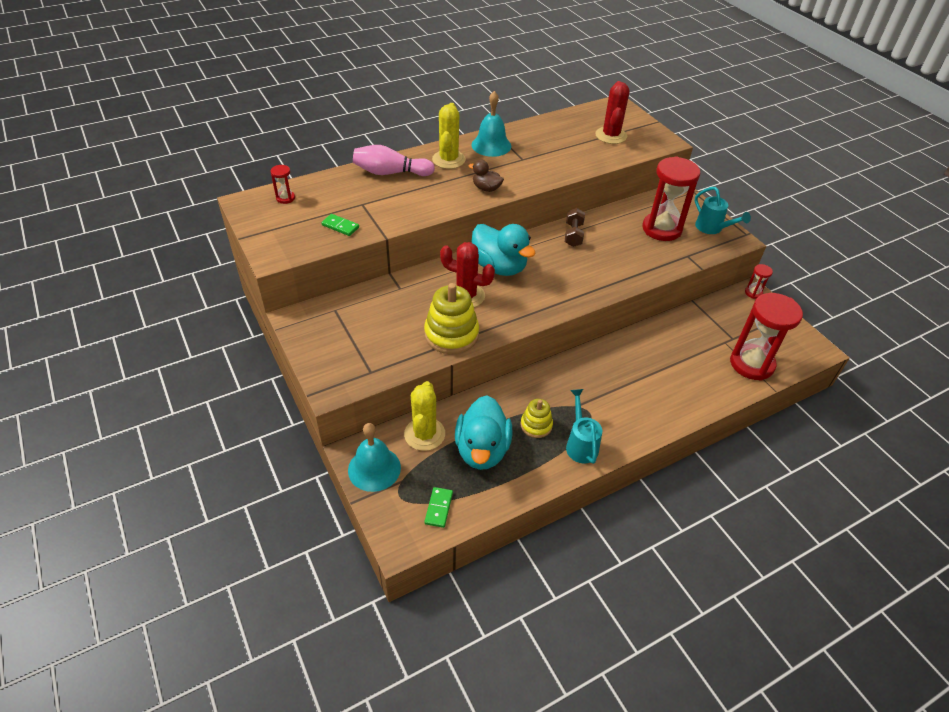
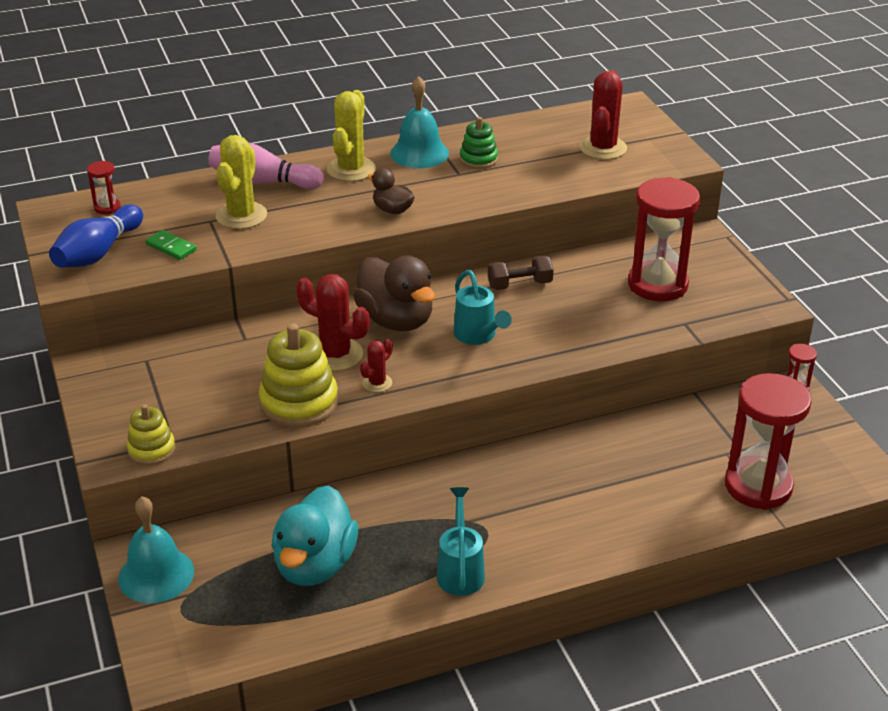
camera: 10 degrees right, 10 degrees down
(289, 234) = (98, 253): none -> blue bowling pin
(424, 434) = (239, 538): yellow cactus -> yellow cactus (241, 216)
(439, 508) = (231, 632): green domino -> none
(499, 267) = (396, 320): turquoise duck -> brown duck
(500, 315) = (377, 383): none -> red cactus
(532, 148) = (478, 159): none -> green stacking toy
(536, 425) = (403, 540): yellow stacking toy -> yellow stacking toy (151, 450)
(573, 235) = (520, 285): brown dumbbell -> brown dumbbell turned 60 degrees clockwise
(712, 228) = (736, 288): turquoise watering can -> turquoise watering can (477, 336)

